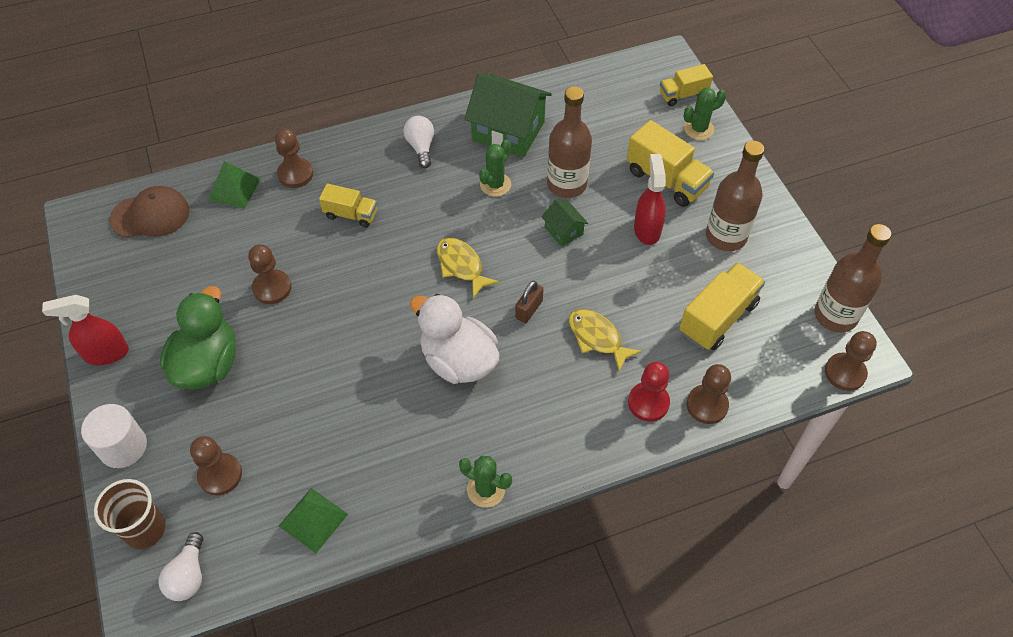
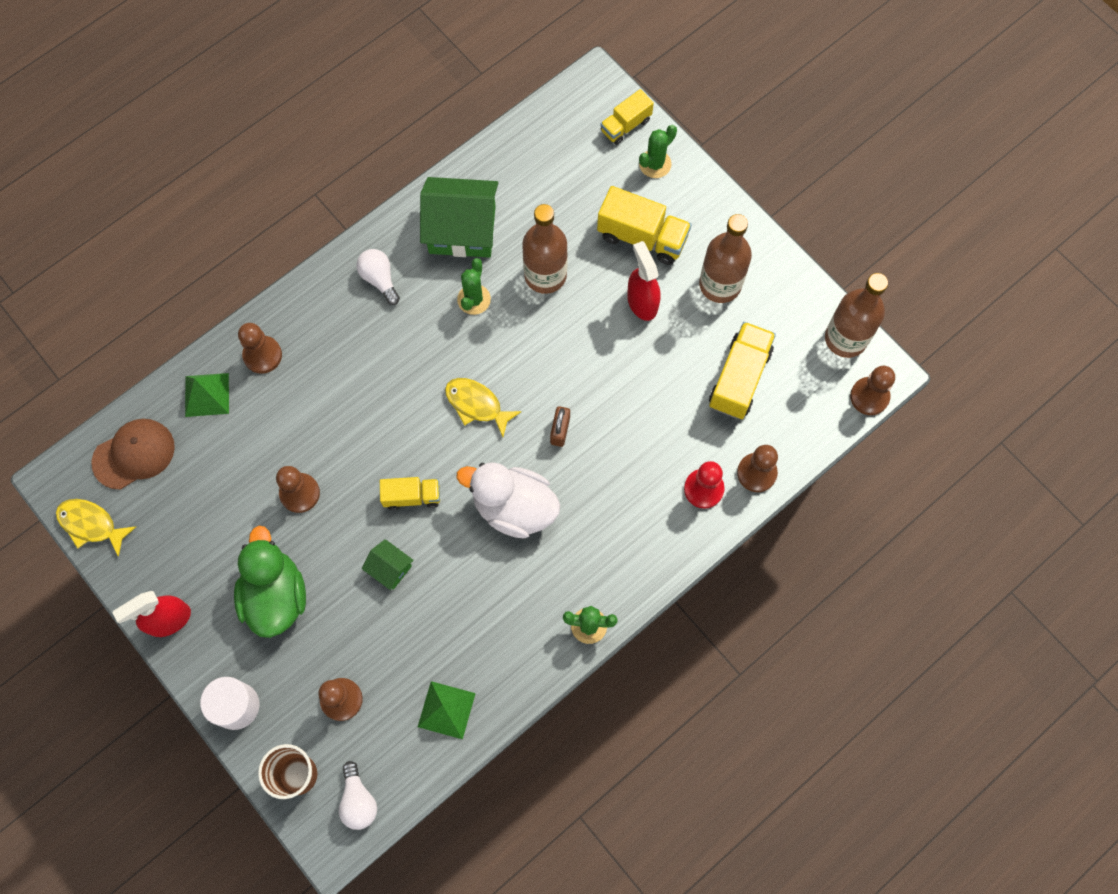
camera: 20 degrees left, 15 degrees up
(351, 214) = (342, 384): yellow truck -> yellow truck (412, 496)
(563, 231) = (561, 331): green house -> green house (390, 568)
(597, 338) = (635, 438): yellow fish -> yellow fish (91, 525)

